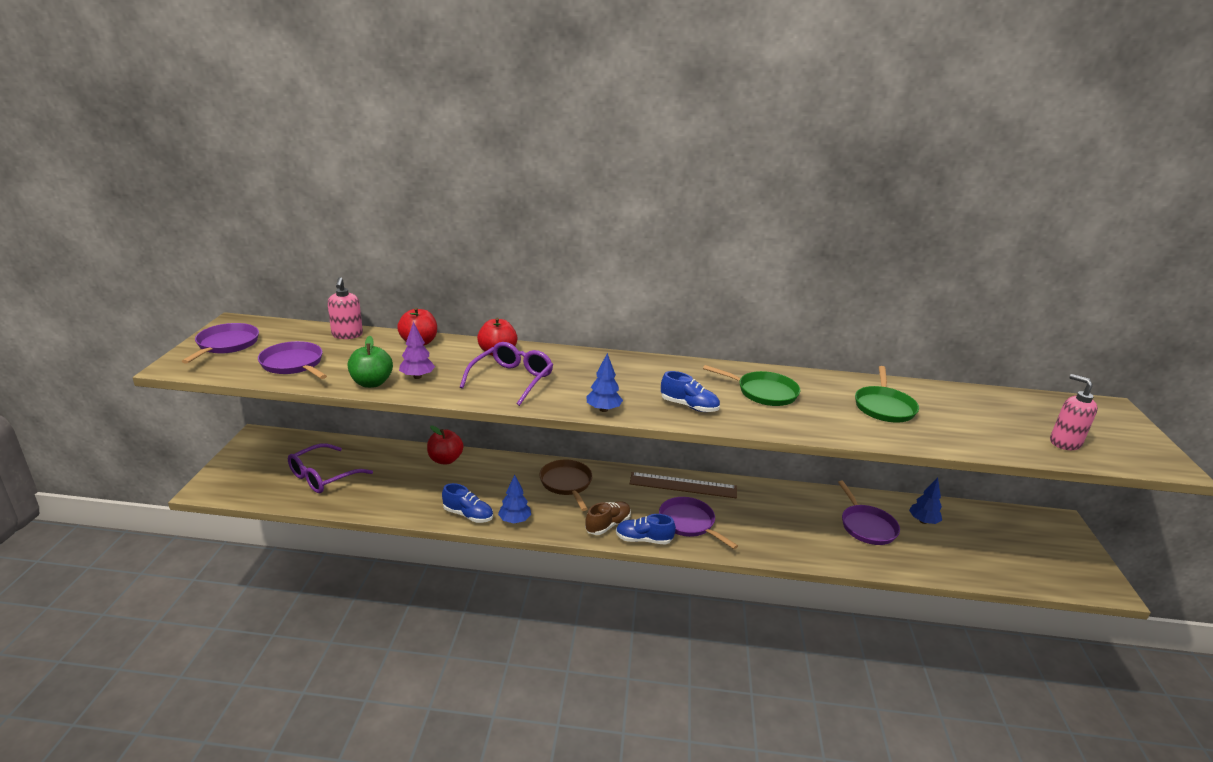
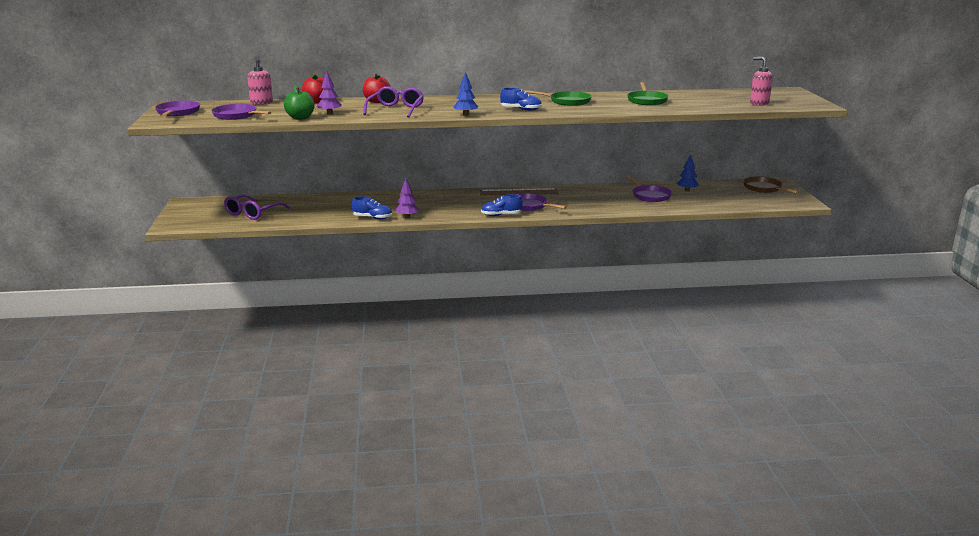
camera: 10 degrees left, 5 degrees down
(445, 460) = (339, 198): red apple -> none
(514, 520) = (407, 217): blue tree -> purple tree
(566, 483) = (435, 199): brown pan -> brown pan (764, 188)
(608, 525) = (473, 212): brown shoe -> none

